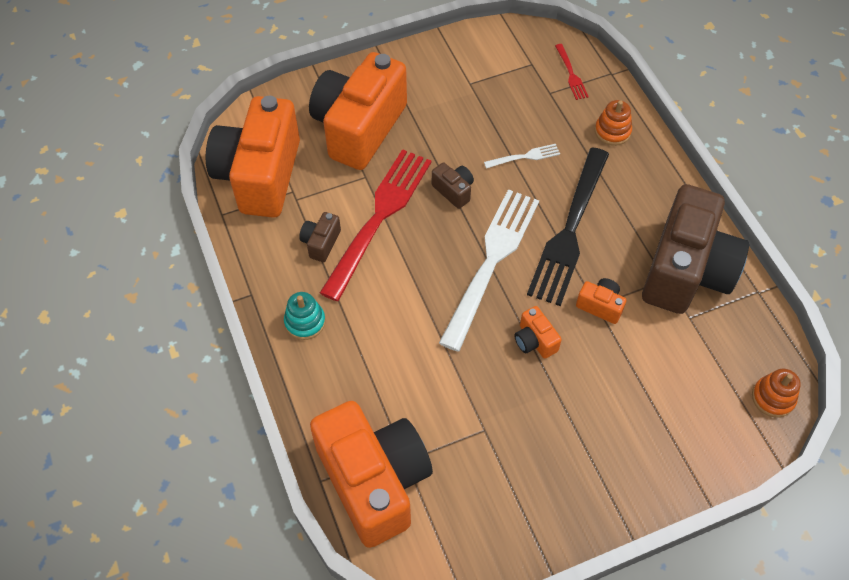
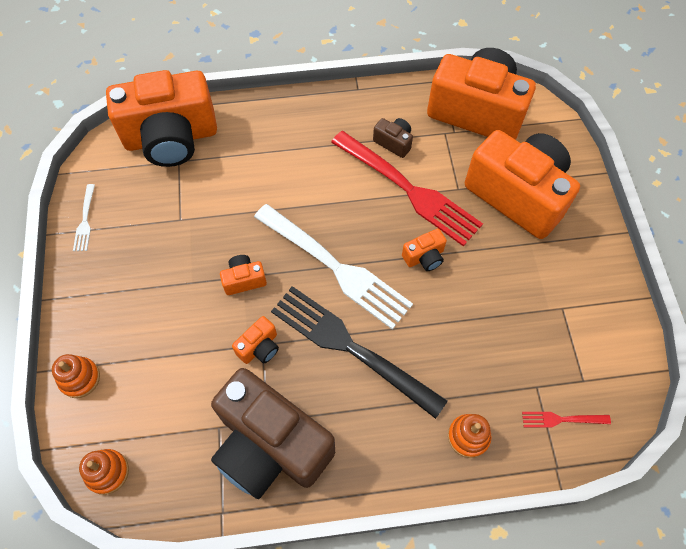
camera: 105 degrees right, 5 degrees up
(305, 322) = (320, 119): turquoise stacking toy -> none
(453, 191) = (424, 257): brown camera -> orange camera
(525, 156) = (452, 334): white fork -> white fork (85, 221)
(701, 461) = (80, 378): none -> orange stacking toy

